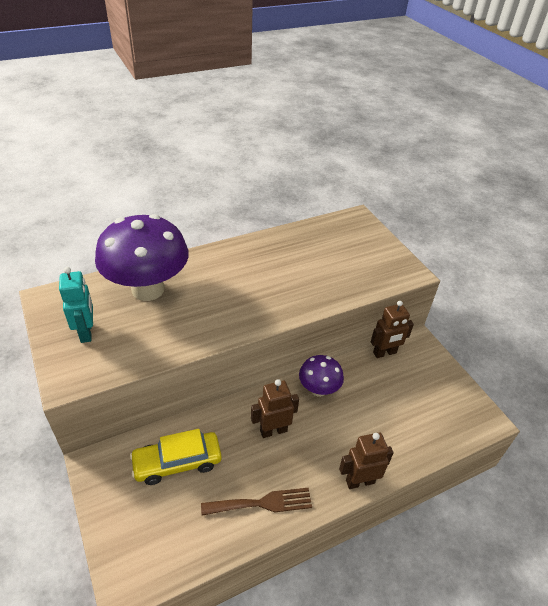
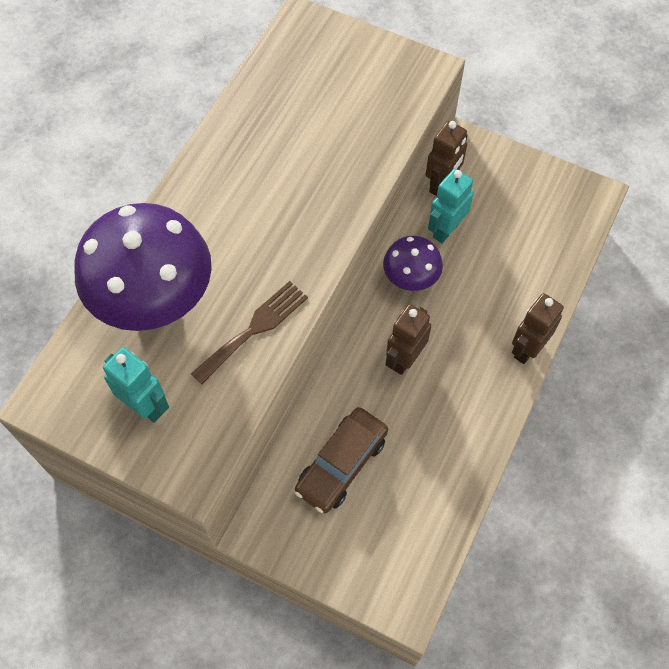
camera: 35 degrees left, 20 degrees up
(177, 462) = (341, 464): yellow car -> brown car
(262, 503) = (458, 439): brown fork -> brown fork (254, 329)
(365, 377) = (445, 230): none -> turquoise robot

